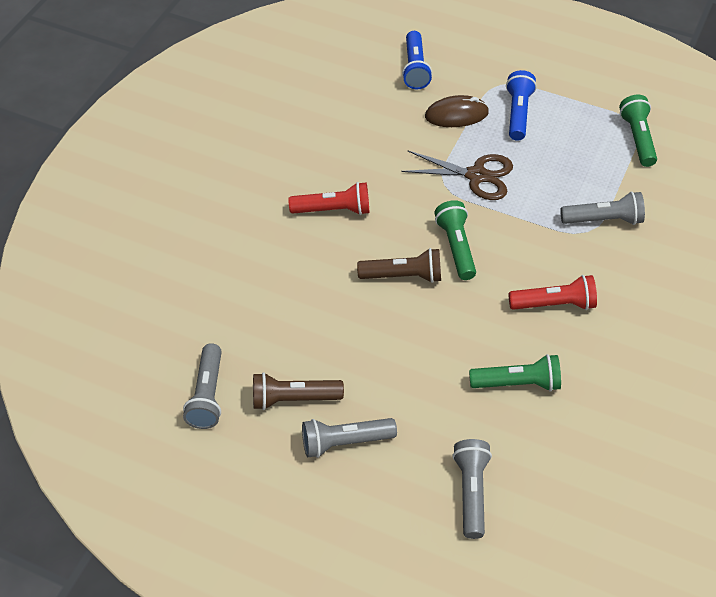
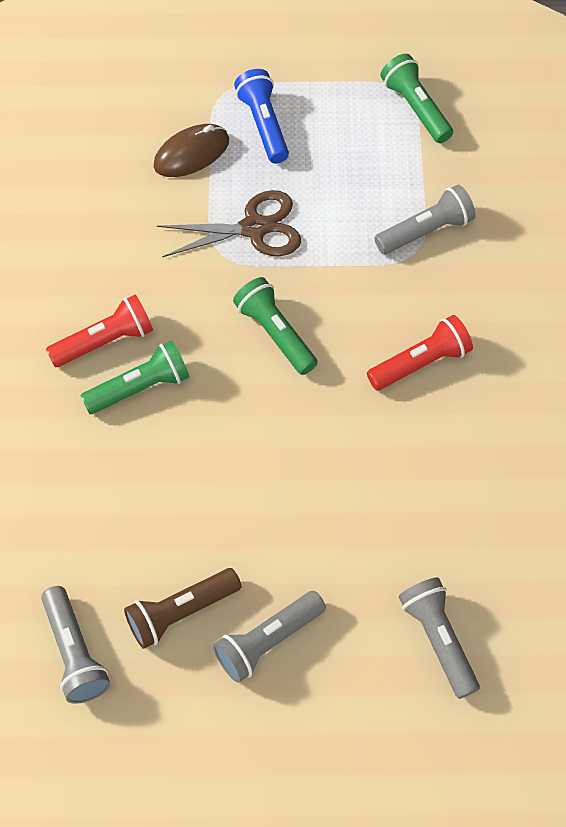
camera: 25 degrees left, 10 degrees up
(403, 276) = (231, 397): brown flashlight -> none
(415, 68) = (110, 107): blue flashlight -> none
(517, 383) = (426, 481): green flashlight -> green flashlight (140, 388)

